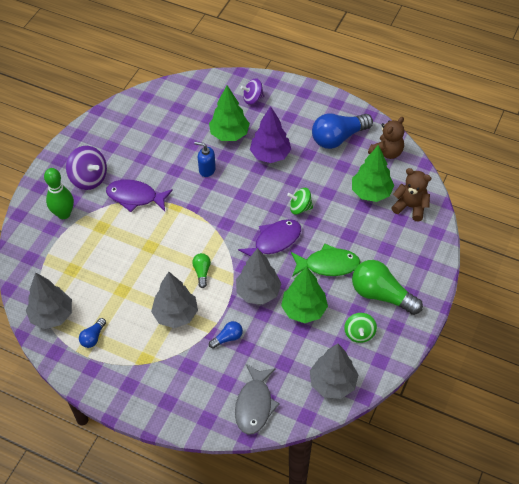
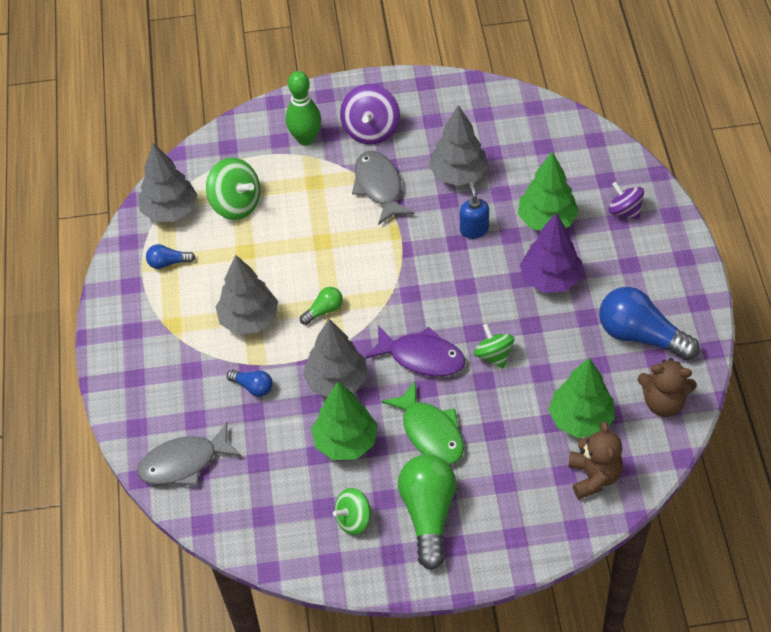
camera: 60 degrees right, 0 degrees up
(80, 276) = (236, 204): none -> green spinning top
(135, 197) = (379, 187): purple fish -> grey fish
(332, 383) = (264, 527): grey tree -> grey tree (458, 174)

